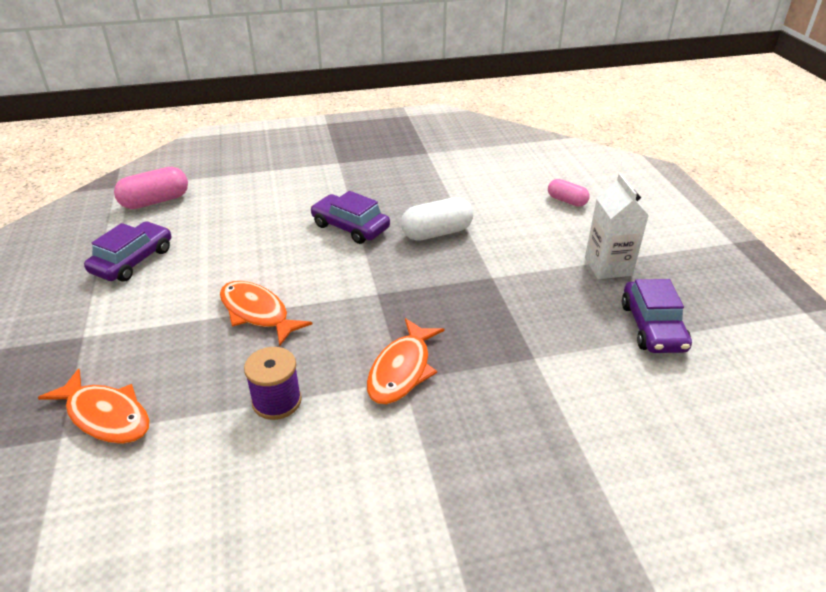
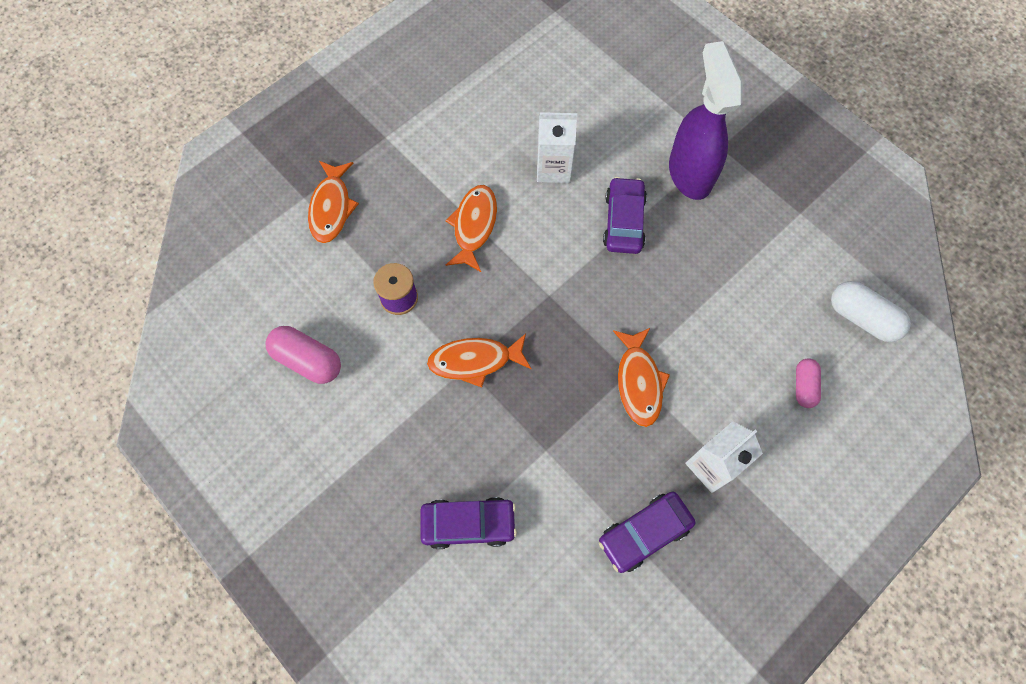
camera: 60 degrees right, 30 degrees up
(133, 260) = (476, 101): purple car -> purple car (468, 523)
(155, 201) = (556, 55): pink capsule -> pink capsule (308, 360)
(258, 243) = (553, 168): none -> white carton
(343, 182) = (689, 173): none -> purple spray bottle
(436, 233) = (664, 295): white capsule -> white capsule (862, 318)
(505, 275) = (638, 382): none -> orange fish

